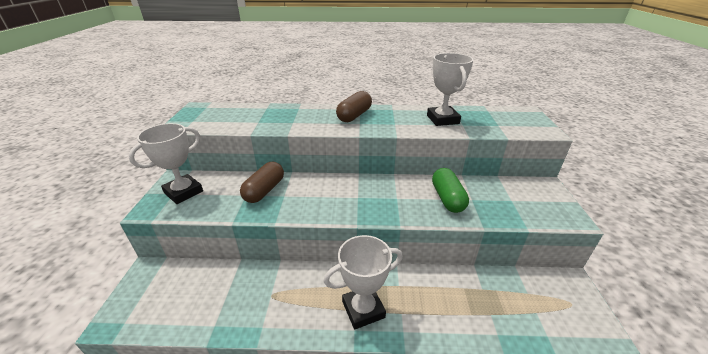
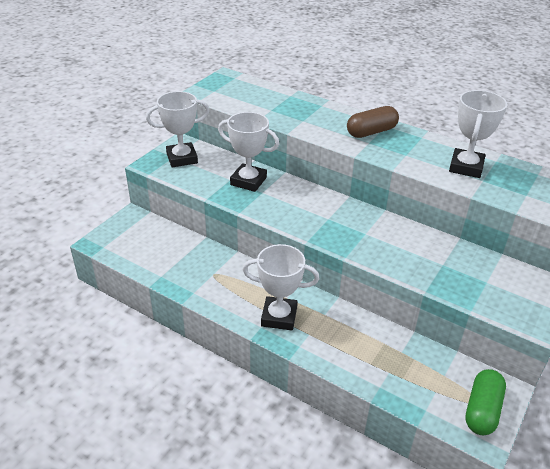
camera: 30 degrees right, 5 degrees up
(264, 190) = (248, 181): brown capsule -> white trophy
(447, 198) = (417, 253): green capsule -> green capsule (482, 410)

